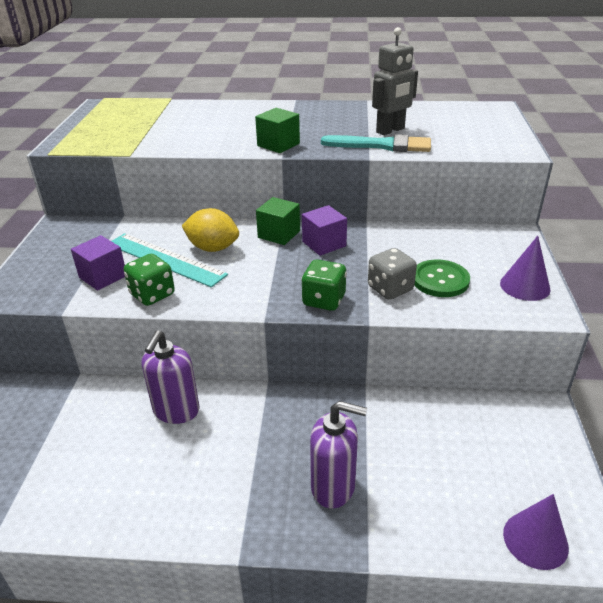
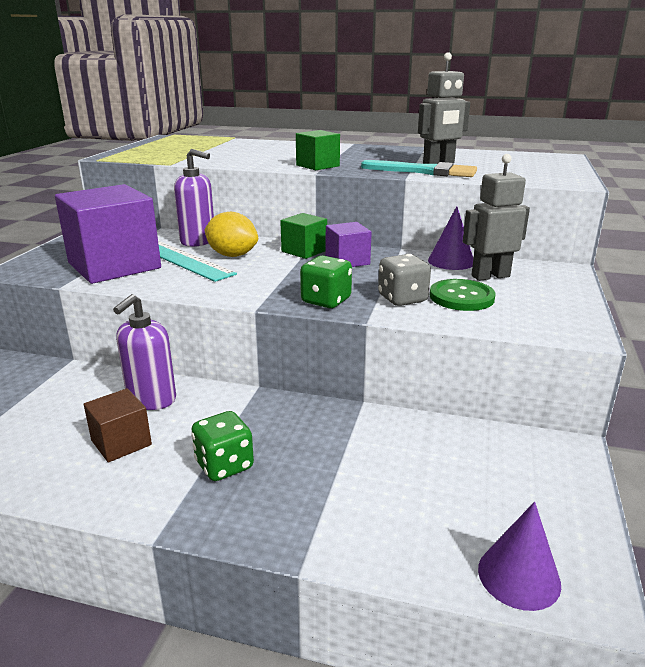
camera: 10 degrees right, 10 degrees down
(103, 276) = (114, 265): purple cube -> purple cube, size x2.01
(152, 295) = (153, 282): green dice -> green dice (224, 465)
(168, 464) = (121, 442): none -> brown cube
(333, 487) = (290, 487): purple soap dispenser -> purple soap dispenser (198, 241)
(456, 249) = (490, 276): none -> grey robot
(525, 286) = (558, 310): purple cone -> purple cone (451, 261)

